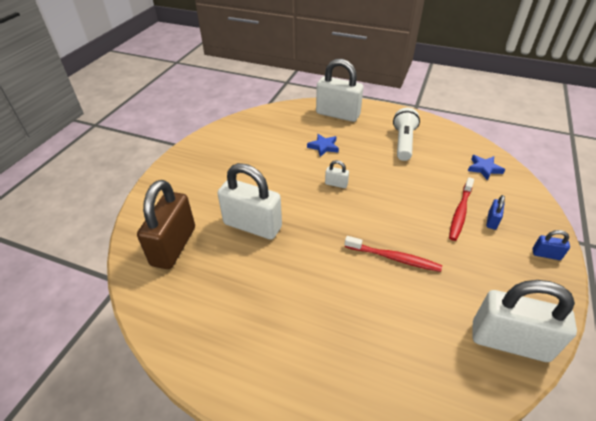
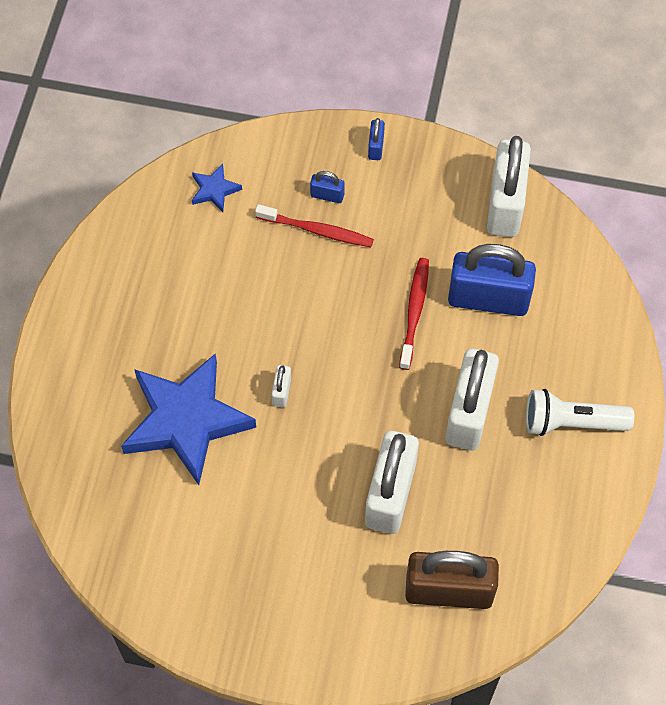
camera: 100 degrees left, 20 degrees up
(323, 147) = (186, 421): blue star -> blue star, size x2.39
(338, 114) = (79, 407): white padlock -> white padlock (469, 413)
(403, 142) = (159, 298): white flashlight -> white flashlight (571, 422)
(406, 309) = (488, 299): none -> blue padlock

